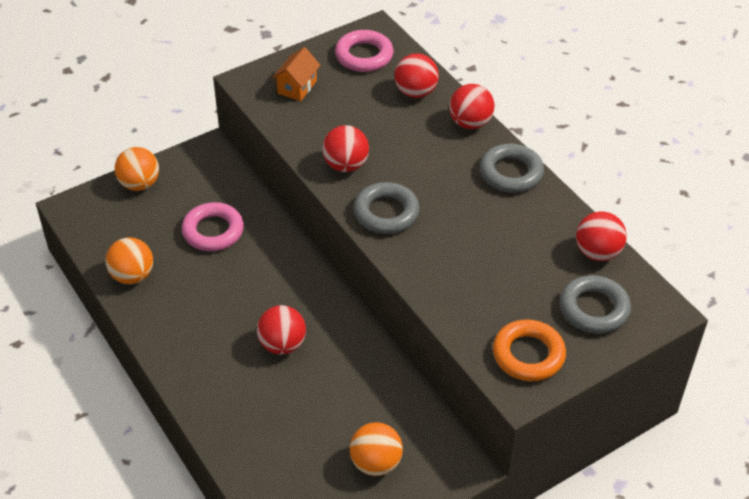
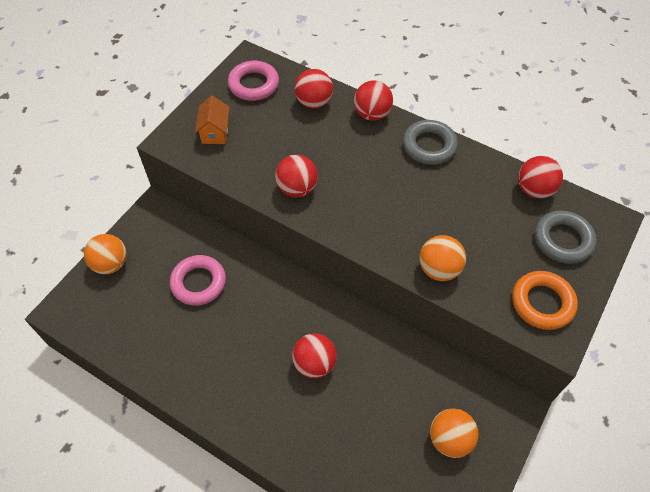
camera: 25 degrees left, 10 degrees up
(132, 276) = (151, 354): orange ball -> orange ball (439, 269)
(386, 213) = (355, 219): grey ring -> none

